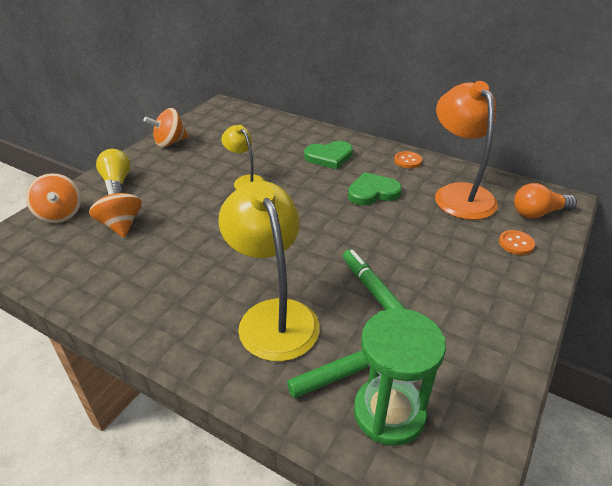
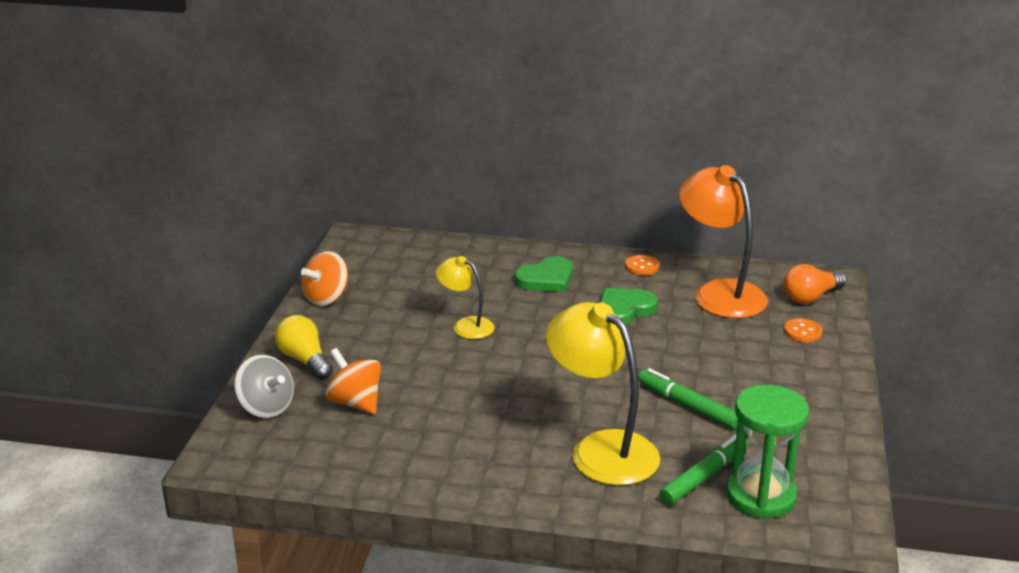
camera: 20 degrees left, 10 degrees down
(60, 214) = (266, 407): orange spinning top -> grey spinning top

